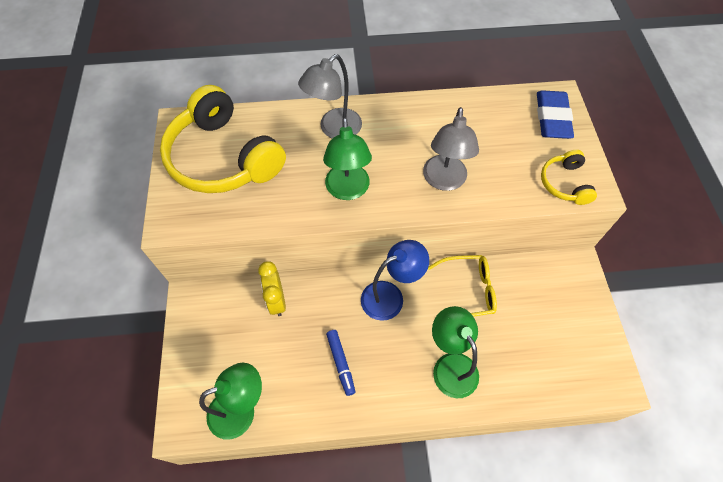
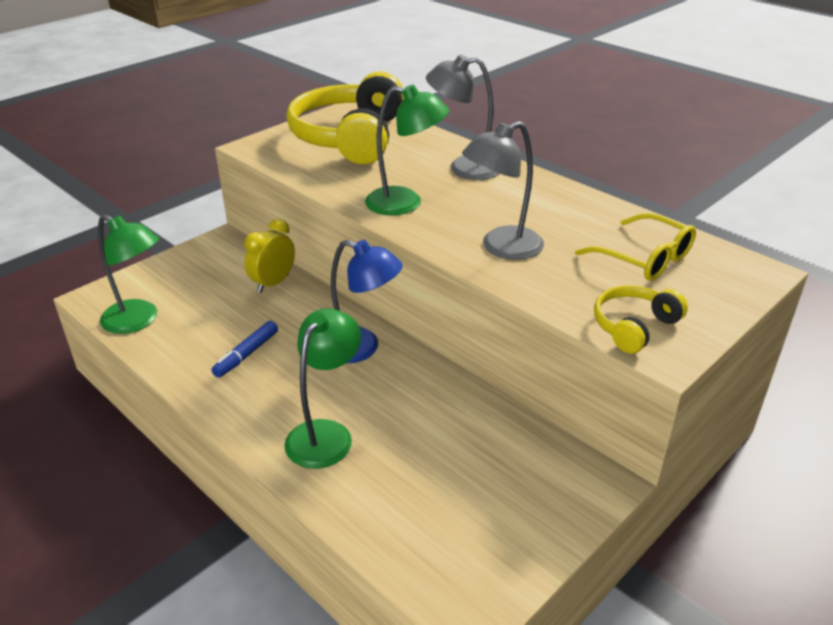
camera: 50 degrees right, 25 degrees down
(348, 190) = (405, 203): green lamp -> green lamp turned 120 degrees counterclockwise
(467, 290) = (438, 401): yellow glasses -> yellow glasses (644, 258)
(552, 118) = (714, 279): blue eraser -> none

